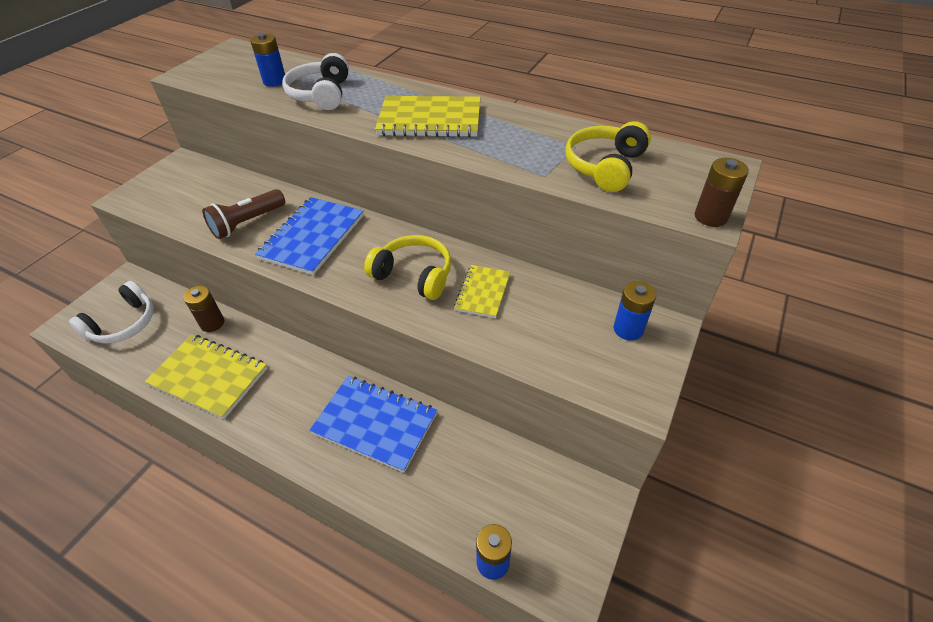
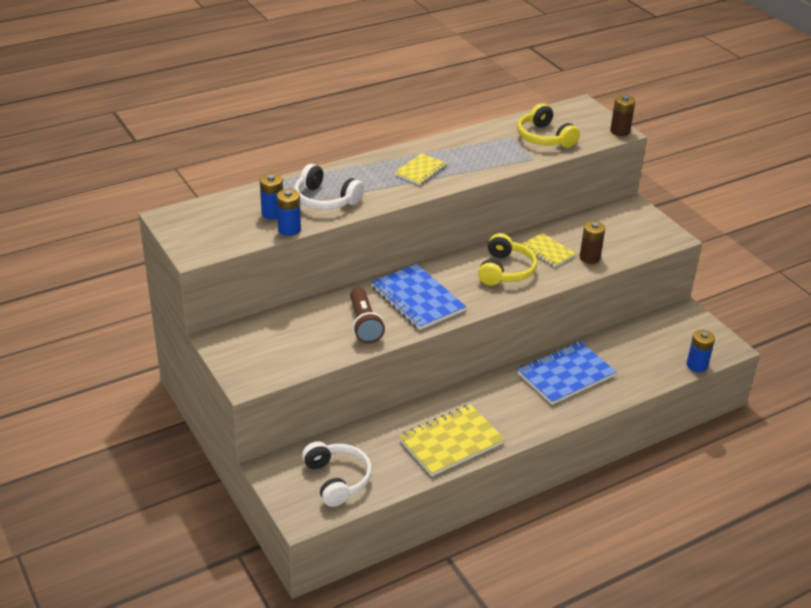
camera: 60 degrees left, 10 degrees down
(212, 323) = (388, 426): brown battery -> brown battery (589, 257)
(414, 275) = (505, 270): yellow headphones -> yellow headphones turned 135 degrees clockwise
(430, 120) = (420, 171): yellow notebook -> yellow notebook, size x0.58
(628, 329) = (623, 217): blue battery -> blue battery (289, 229)

